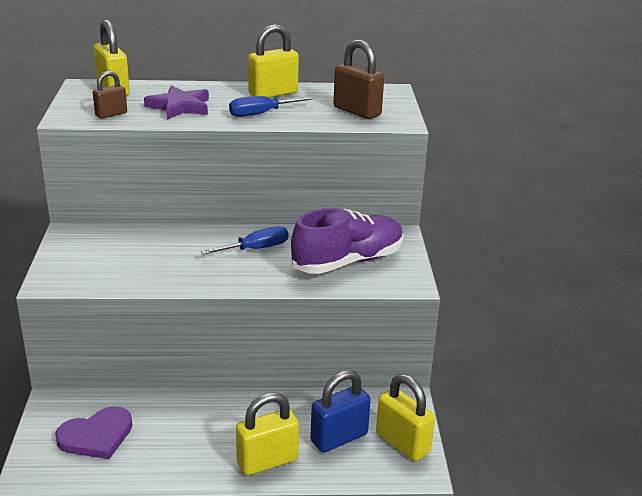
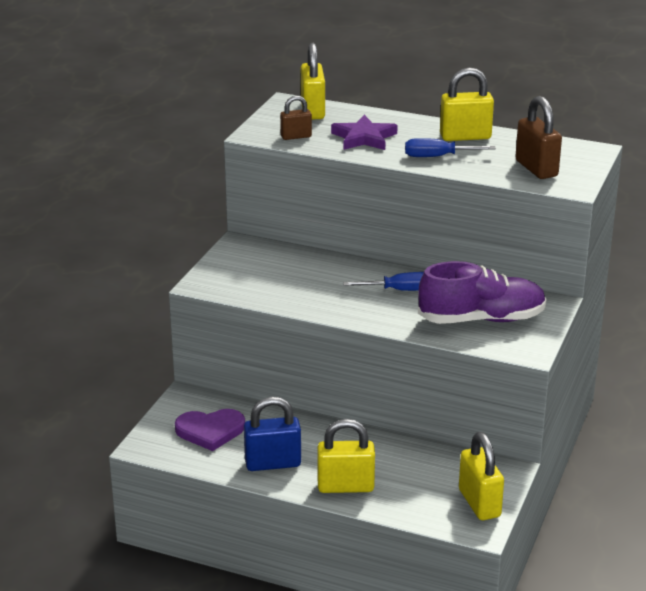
camera: 25 degrees right, 0 degrees up
(339, 438) = (422, 484): blue padlock -> blue padlock (273, 463)

